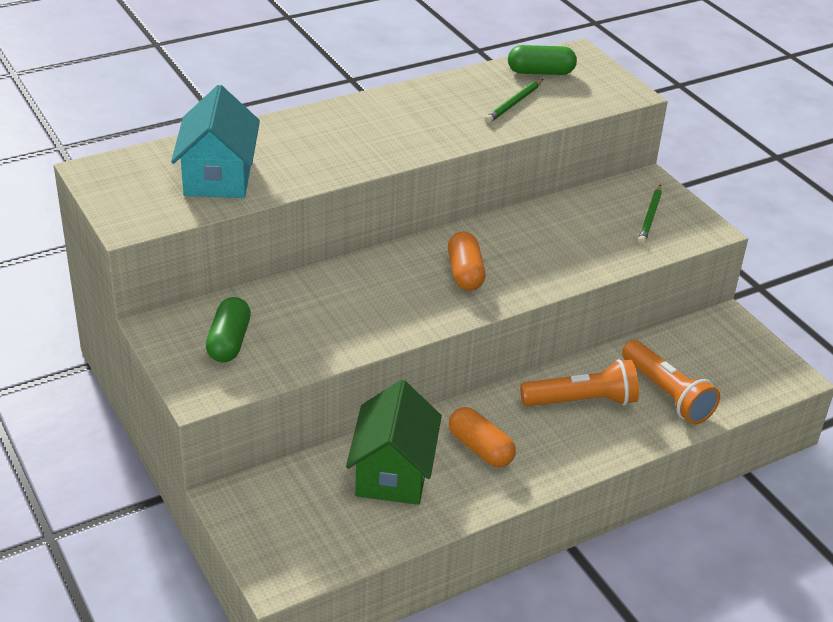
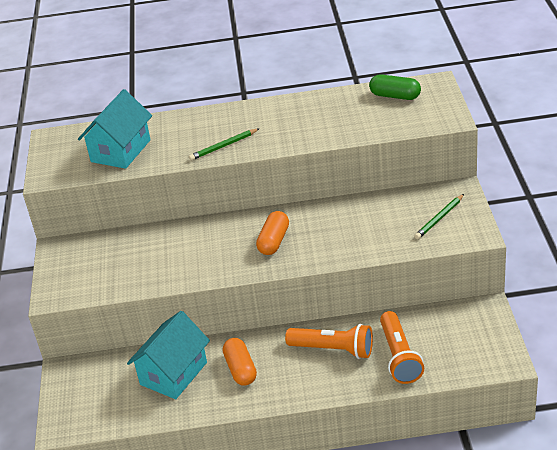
camera: 30 degrees right, 0 degrees up
(229, 342) = (91, 265): green capsule -> none
(393, 472) = (173, 373): green house -> turquoise house
(514, 103) = (357, 119): green pencil -> green pencil (223, 146)

